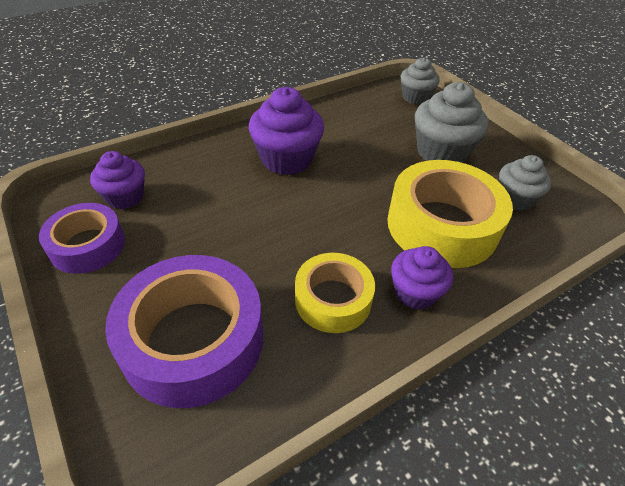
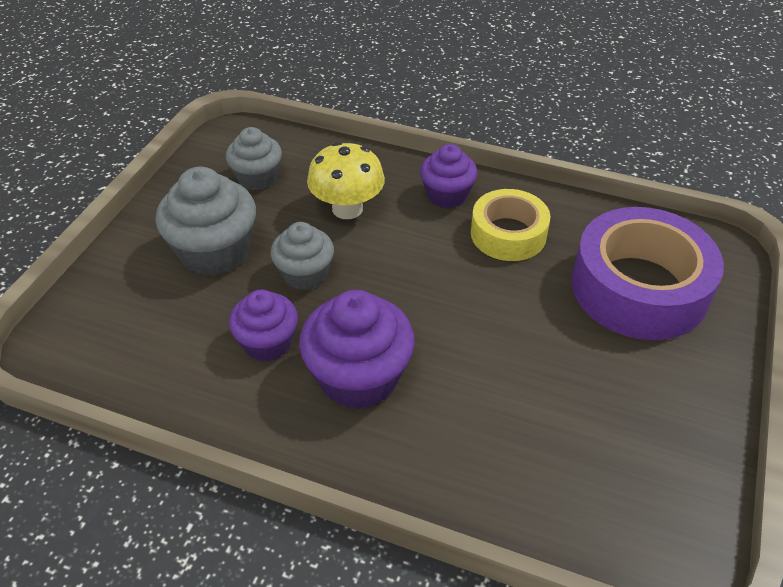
camera: 125 degrees left, 0 degrees up
(87, 245) = (672, 447): purple tape -> none
(125, 197) = (587, 484): purple cupcake -> purple cupcake (267, 343)
(415, 97) = (82, 327): grey cupcake -> grey cupcake (305, 274)
(442, 225) = (347, 209): yellow tape -> yellow mushroom

